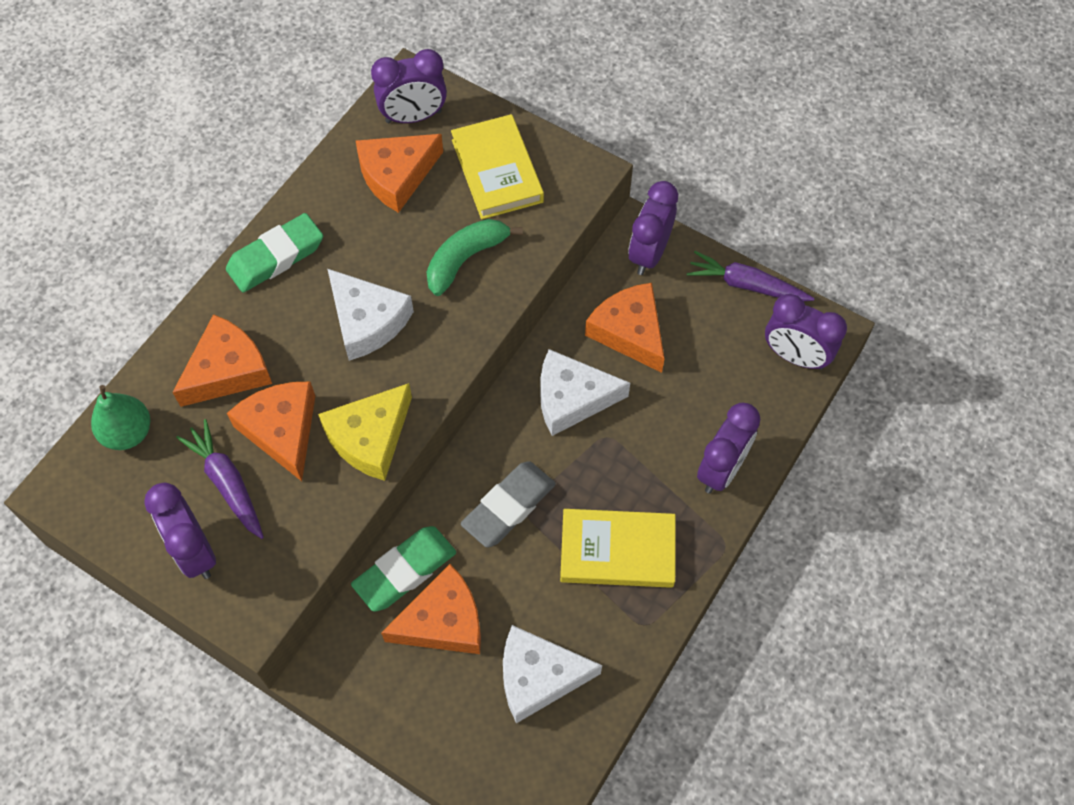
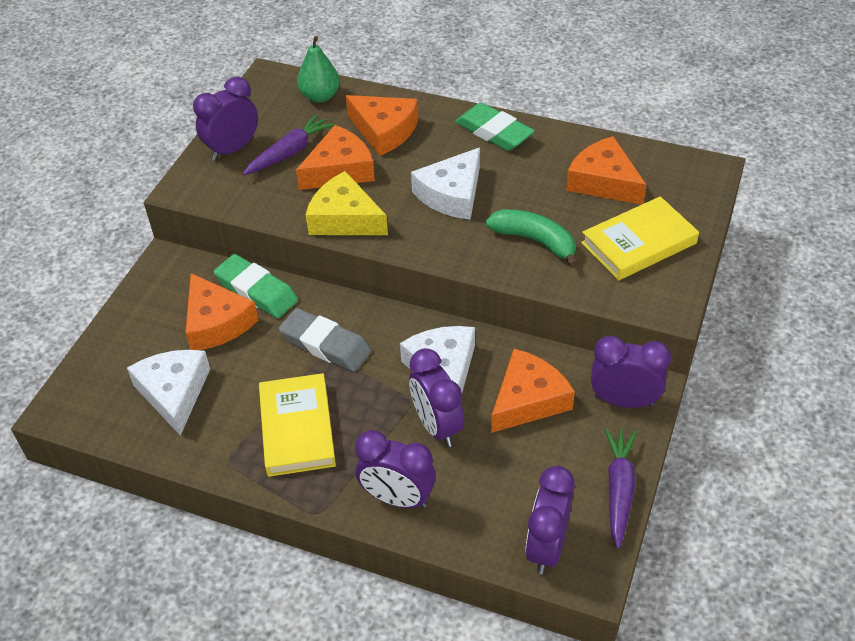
camera: 80 degrees right, 15 degrees down
(413, 117) = (671, 179): purple clock -> purple clock (437, 426)

